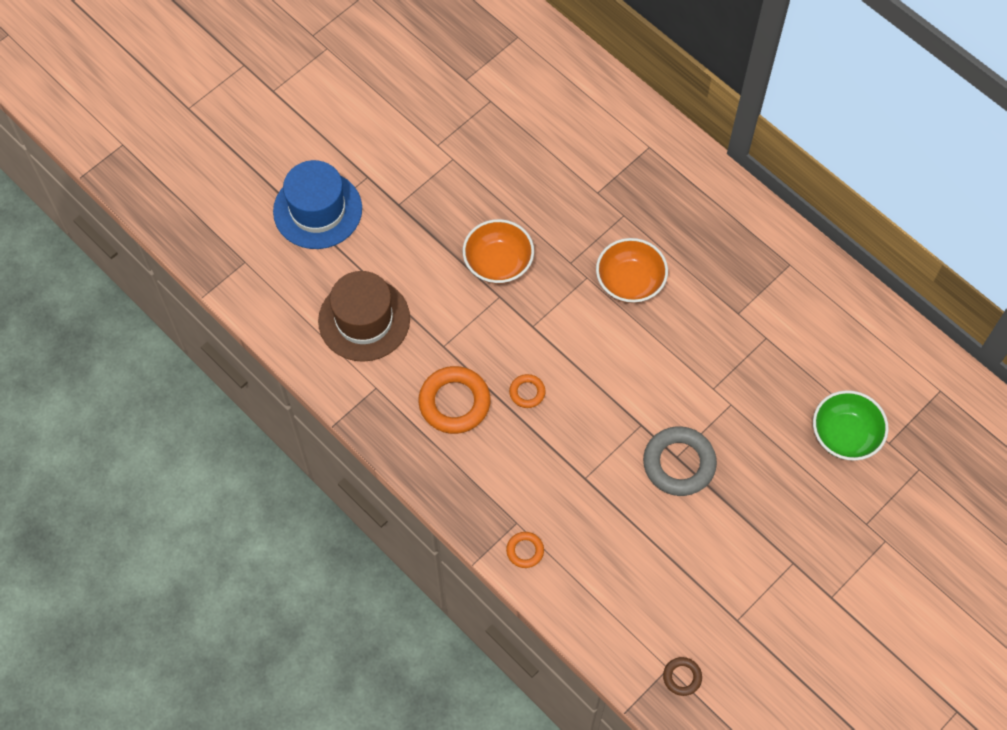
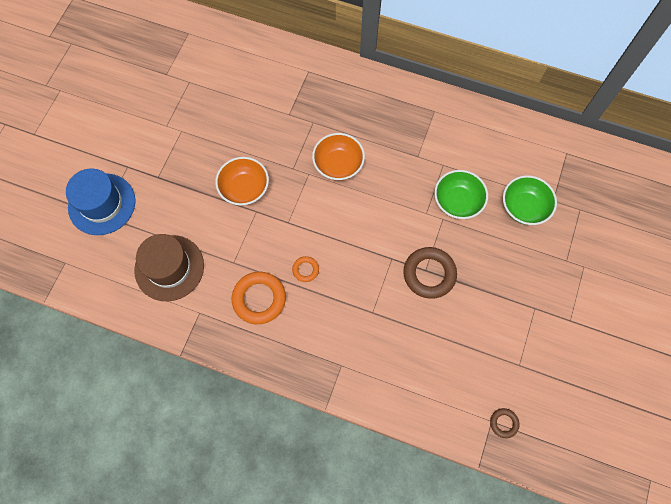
camera: 25 degrees left, 5 degrees up
(525, 551) = (356, 383): orange ring -> none
(679, 463) = (429, 274): grey ring -> brown ring
(761, 391) = (457, 202): none -> green bowl

